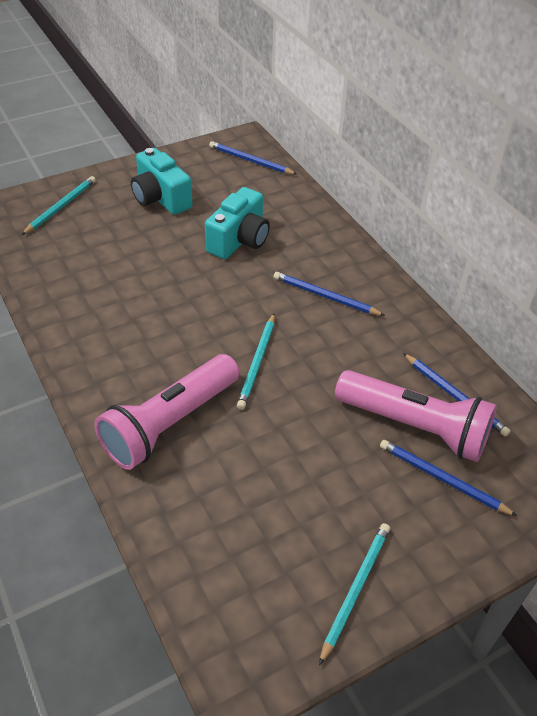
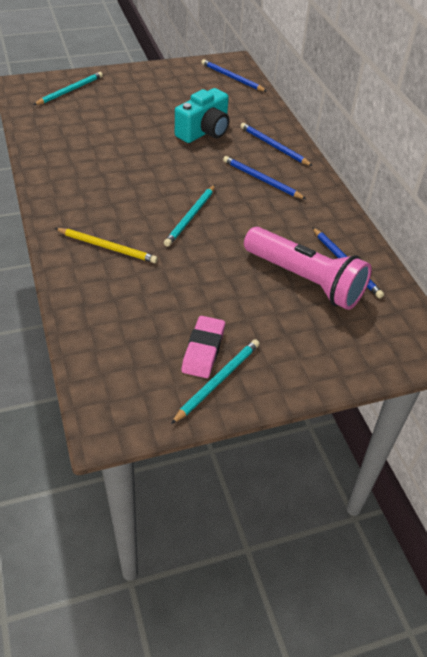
camera: 10 degrees right, 0 degrees up
(161, 198) = (150, 94): turquoise camera -> none
(169, 423) = (107, 247): pink flashlight -> yellow pencil
(326, 548) = (203, 350): none -> pink eraser
(442, 479) = (315, 319): blue pencil -> blue pencil (273, 146)

